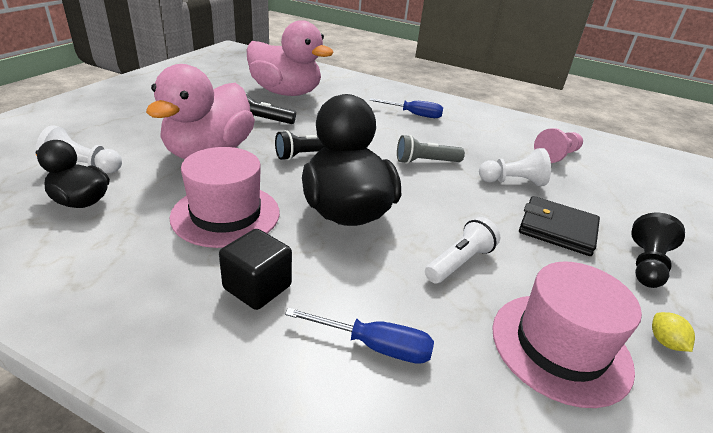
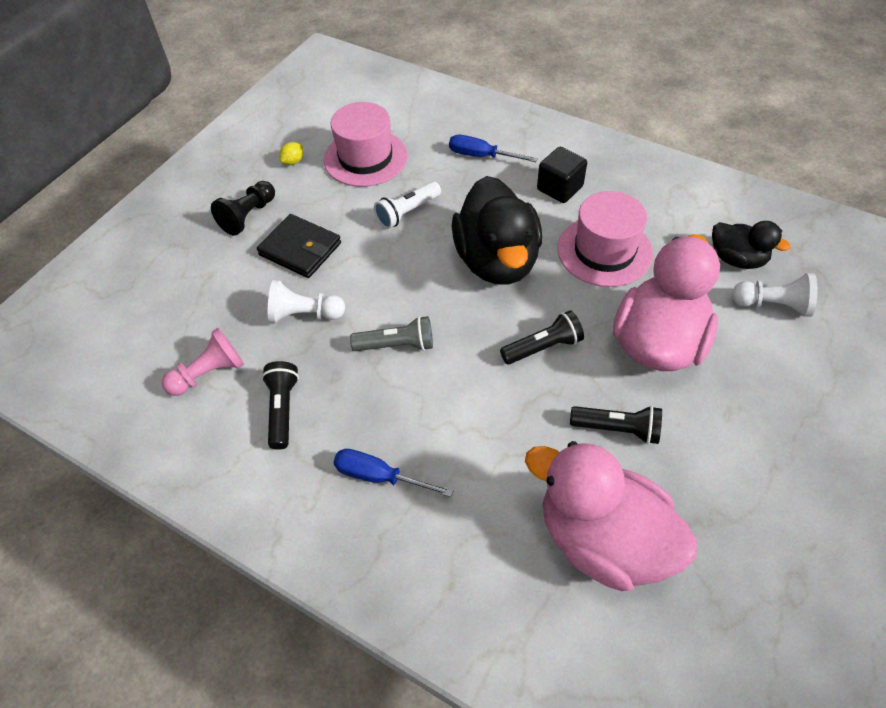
camera: 170 degrees left, 20 degrees up
(490, 139) = (282, 409): none -> black flashlight
(665, 342) = (293, 161): yellow lemon -> yellow lemon turned 45 degrees clockwise

